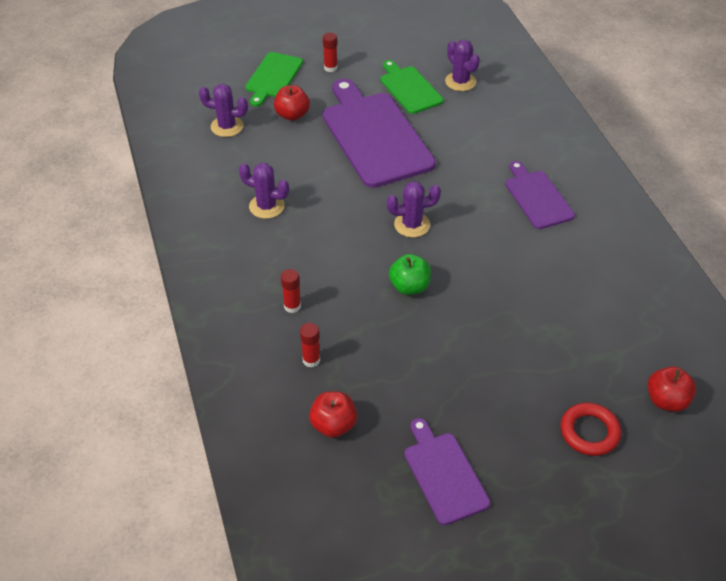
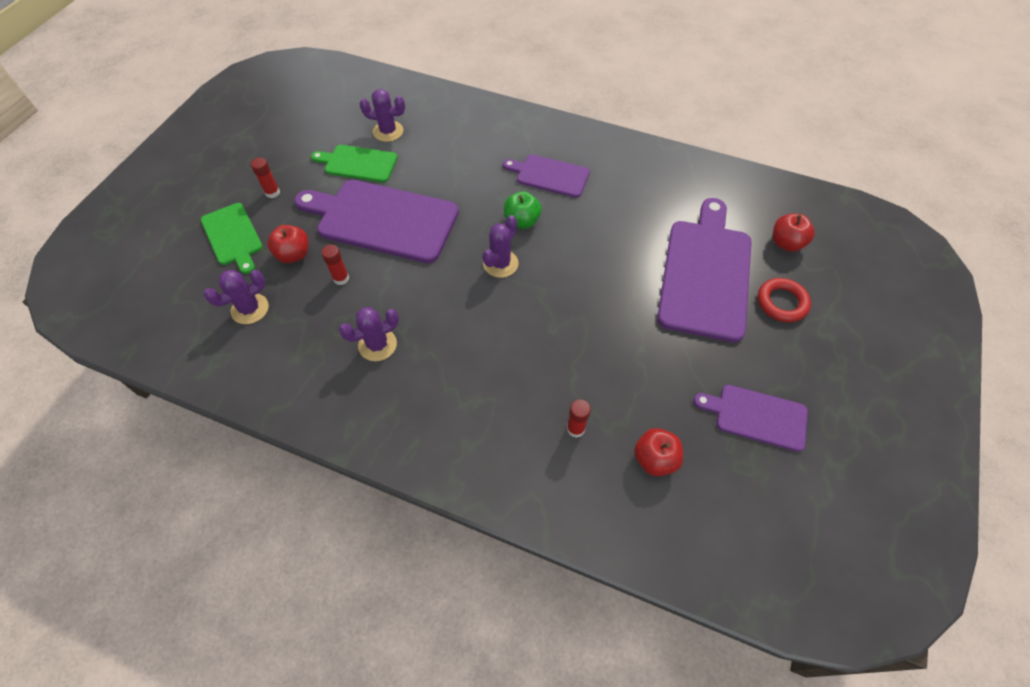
camera: 50 degrees left, 10 degrees up
(292, 306) = (506, 403): red glue stick -> red glue stick (341, 278)
(409, 286) = (561, 310): green apple -> green apple (522, 221)
(557, 359) = (706, 274): none -> purple cutting board

